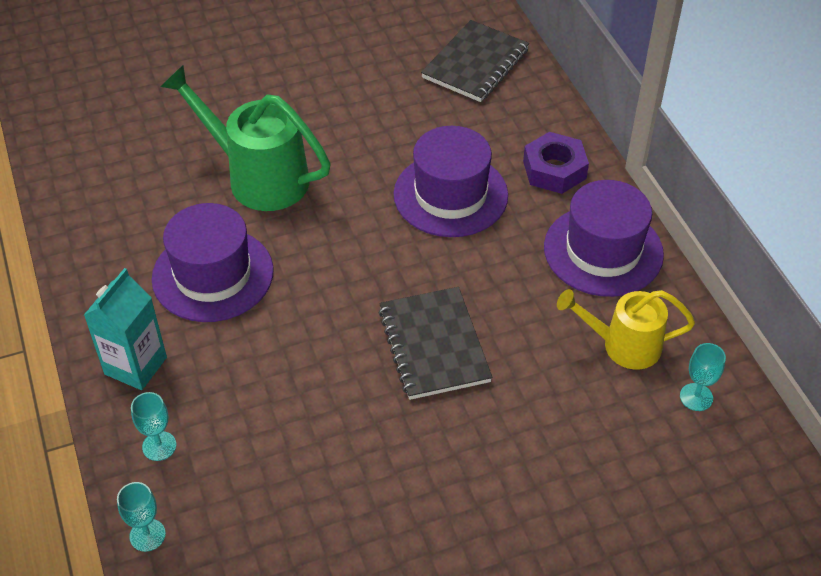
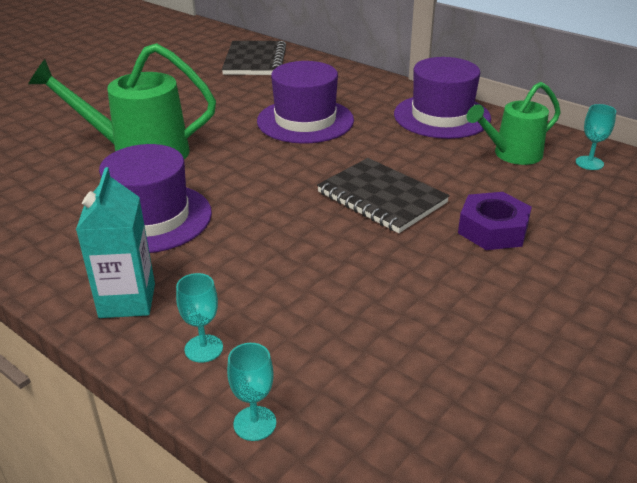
camera: 30 degrees left, 15 degrees down
(554, 170) = (364, 91): purple nut -> purple nut (492, 230)
(622, 345) = (511, 155): yellow watering can -> green watering can

